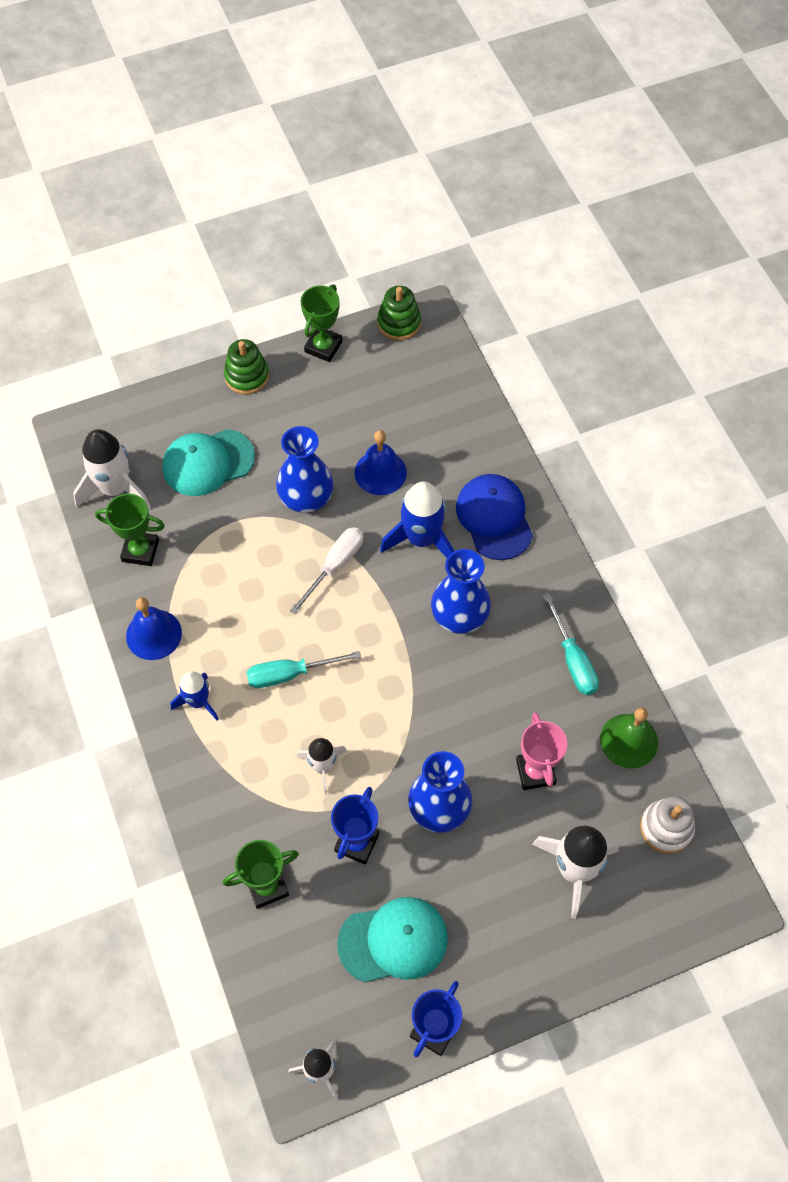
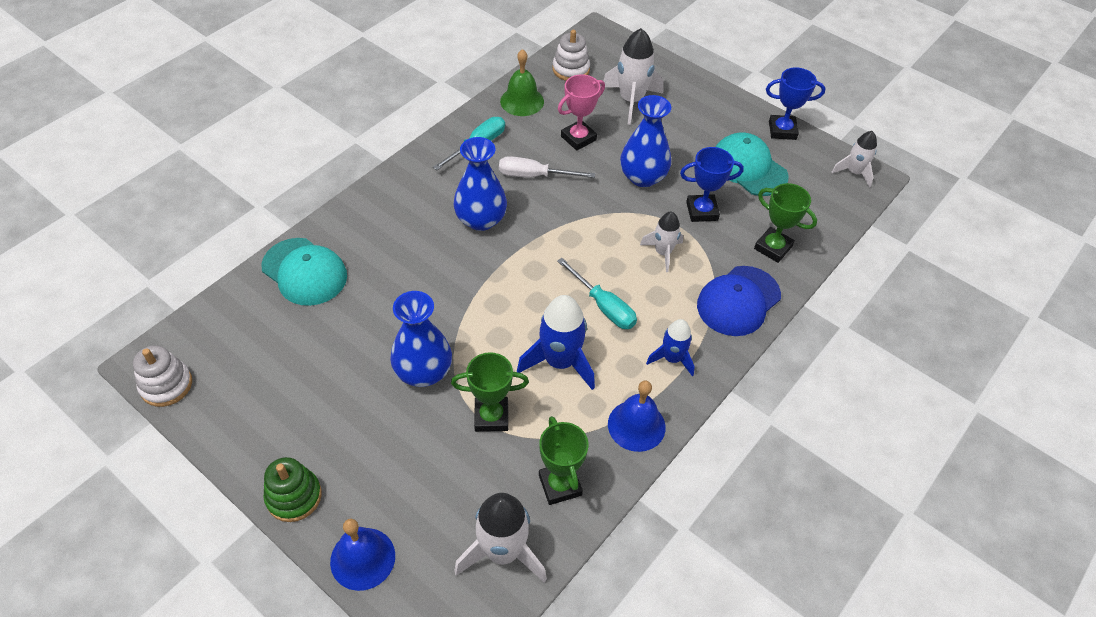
camera: 120 degrees left, 10 degrees down
(208, 462) = (425, 477): turquoise cap -> turquoise cap (304, 272)
(323, 347) = (224, 440): green trophy -> green trophy (491, 417)
(335, 566) = (483, 319): white screwdriver -> white screwdriver (534, 176)
(380, 472) = (365, 326): blue bell -> blue bell (362, 558)
(399, 323) = (166, 385): green stacking toy -> white stacking toy
(421, 539) = (421, 270): blue rocket -> blue rocket (560, 362)
(494, 518) = (374, 230): blue cap -> blue cap (738, 301)

